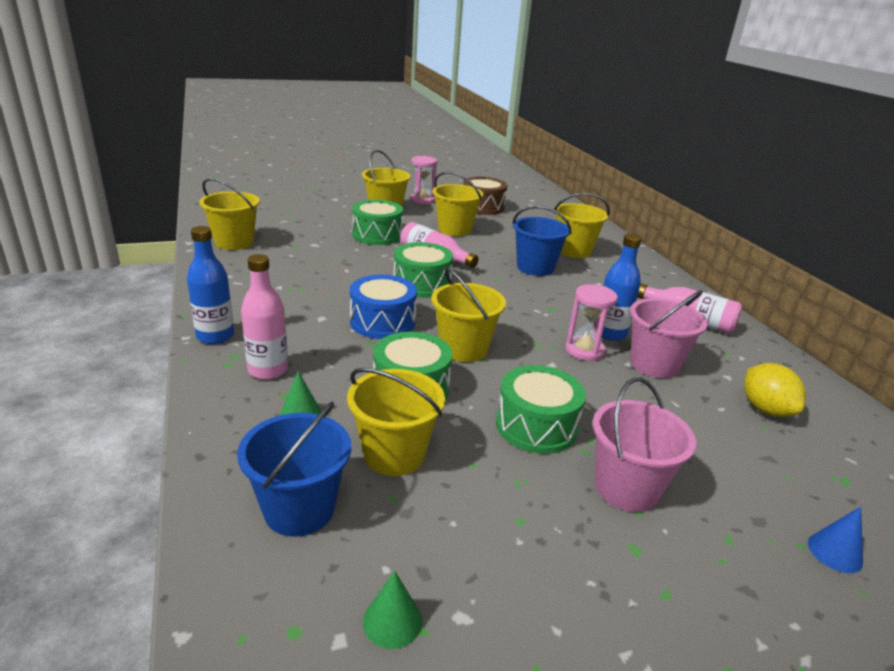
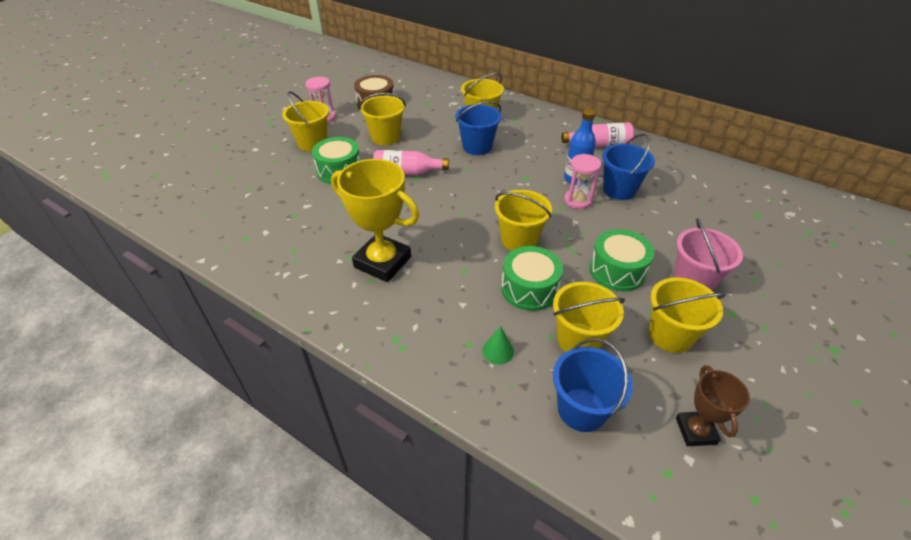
camera: 35 degrees left, 15 degrees up
(215, 336) = (359, 331): blue bottle -> none
(234, 242) = (240, 238): yellow bucket -> yellow bucket (670, 335)
(268, 370) = (434, 333): pink bottle -> none
(311, 304) = (382, 262): none -> yellow trophy
(382, 322) = (448, 248): blue drum -> none
(392, 621) = (695, 431): green cone -> brown trophy
(422, 284) = (429, 201): green drum -> none
(654, 364) = (619, 190): pink bucket -> blue bucket
(765, 409) = (692, 190): yellow lemon -> none
(834, 552) = (790, 259): blue cone -> none

